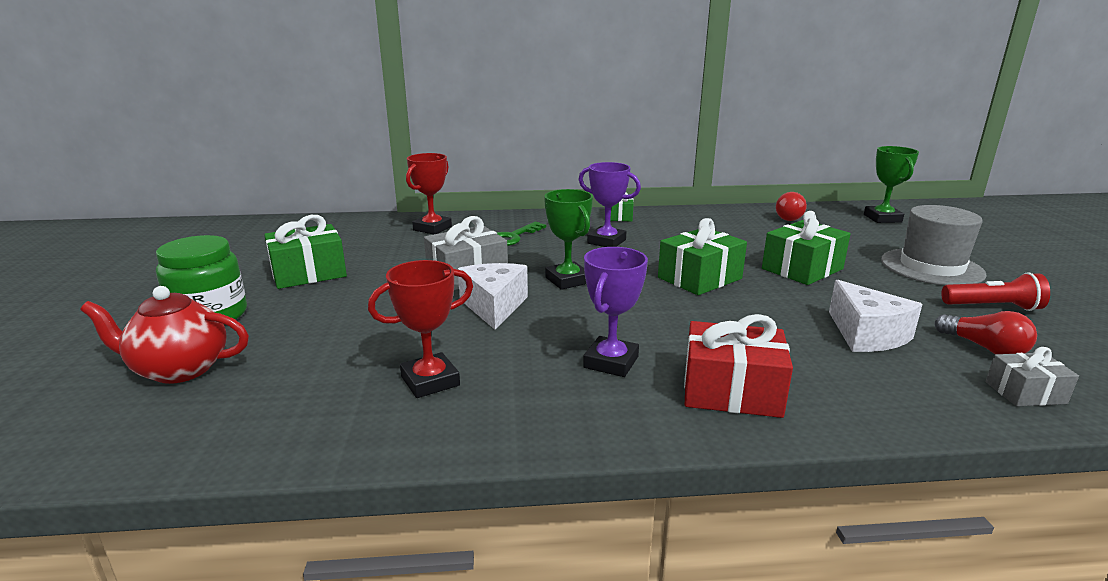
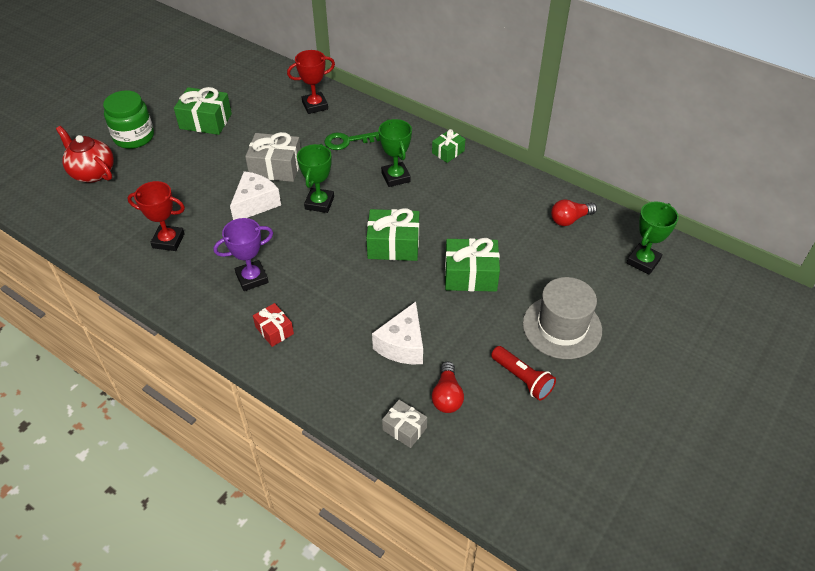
camera: 40 degrees right, 25 degrees up
(606, 241) = (396, 177): purple trophy -> green trophy
(731, 391) = (274, 330): red gift -> red gift, size x0.59

